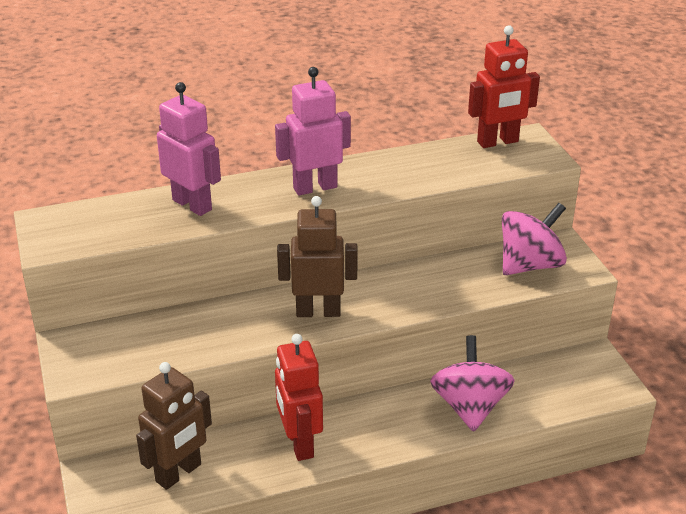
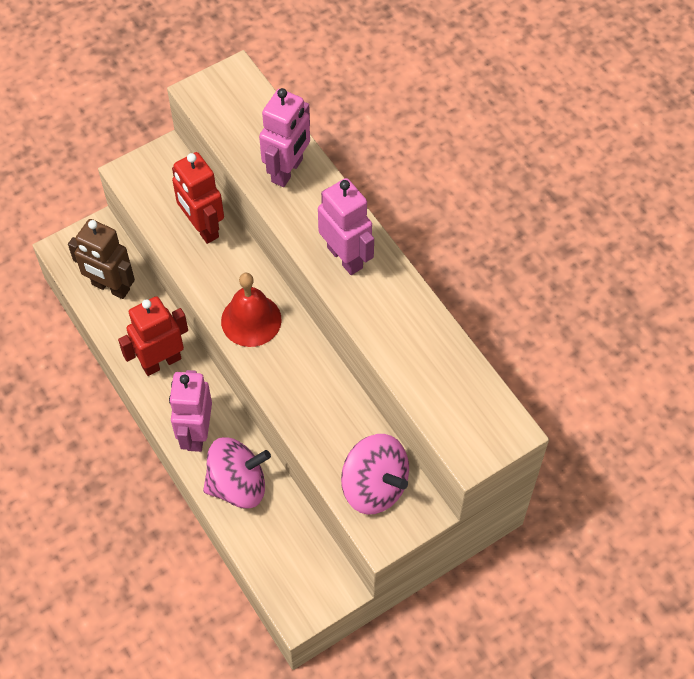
camera: 75 degrees right, 25 degrees up
(318, 311) = (251, 320): brown robot -> red bell
(399, 429) = (196, 433): none -> pink robot
(498, 142) = (487, 402): red robot -> red robot (202, 227)

